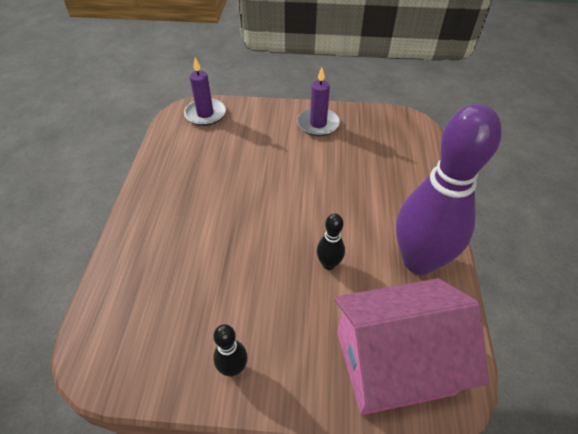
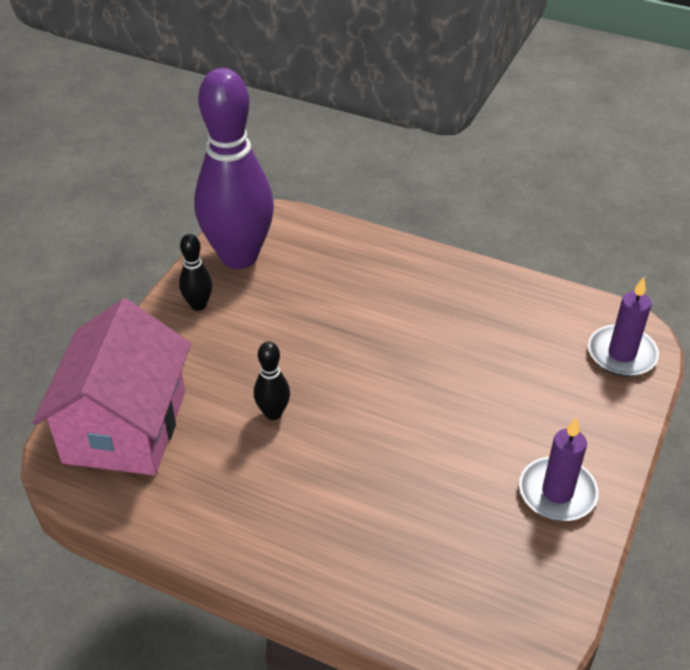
camera: 110 degrees right, 5 degrees down
(419, 261) = (228, 508): purple bowling pin -> purple bowling pin (239, 256)

